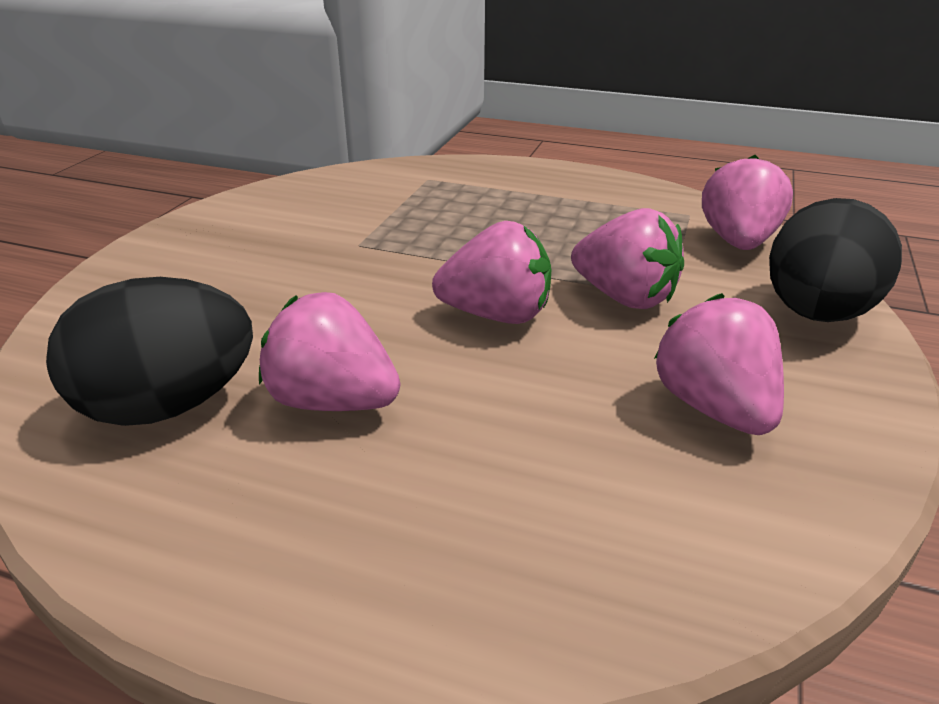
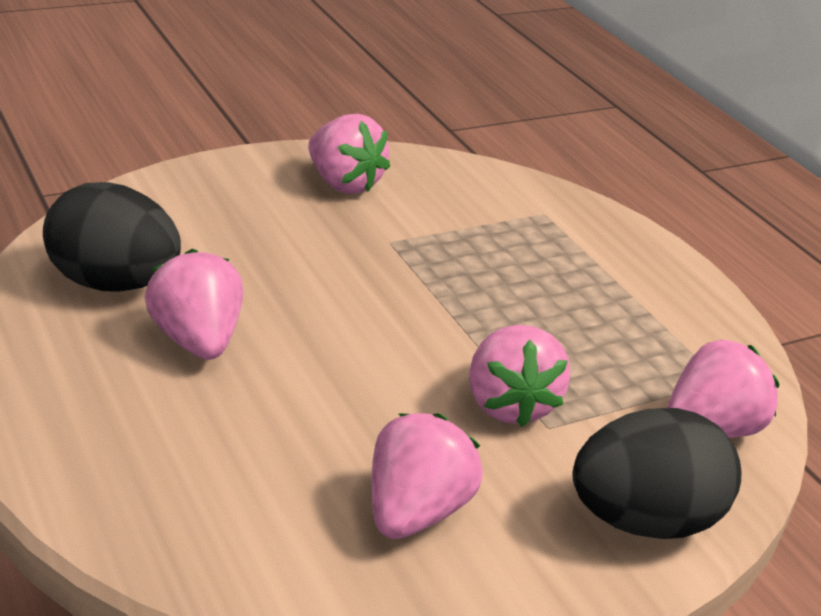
camera: 40 degrees right, 0 degrees up
(496, 315) = (390, 354): pink strawberry -> pink strawberry (344, 183)

